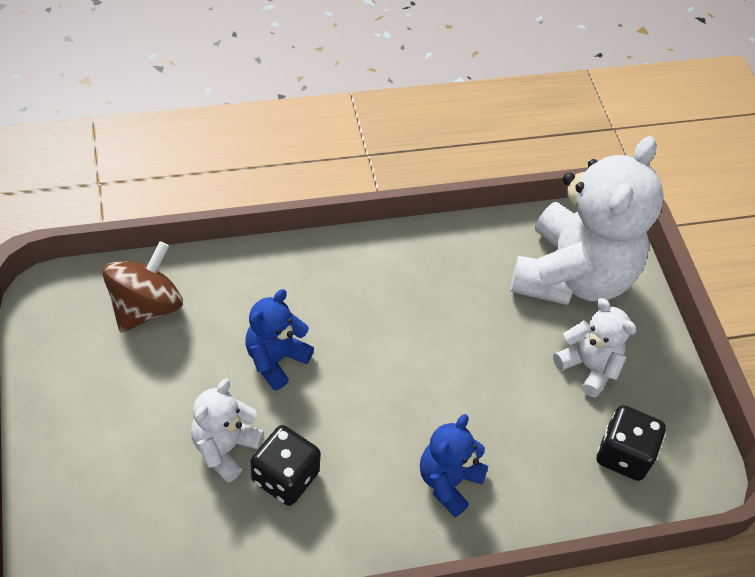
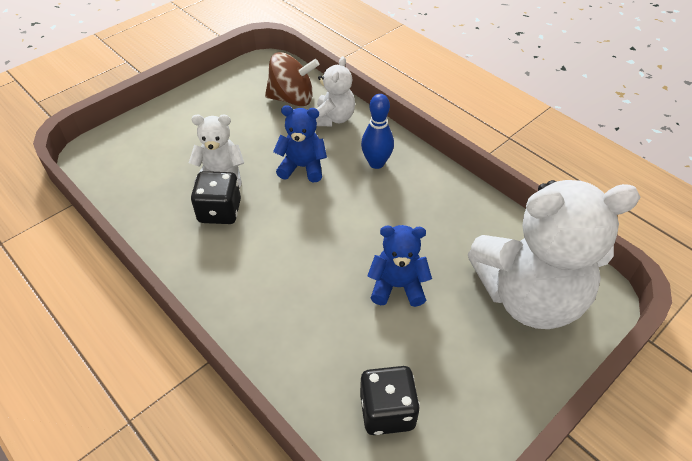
camera: 65 degrees right, 5 degrees down
(323, 288) = (376, 163): none -> blue bowling pin
(448, 481) = (276, 299): blue teddy bear -> blue teddy bear (397, 286)
(588, 366) = (451, 347): white teddy bear -> white teddy bear (333, 118)

